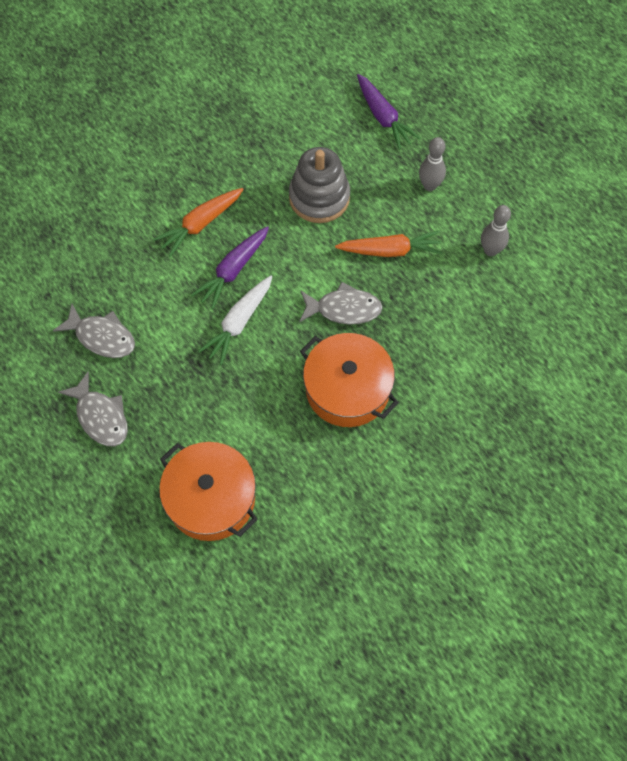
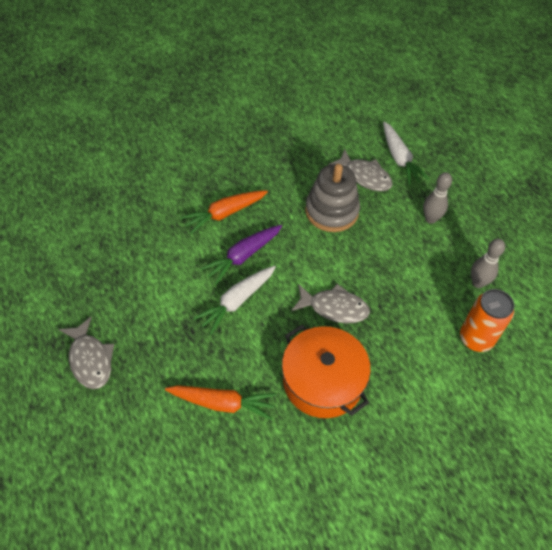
camera: 10 degrees right, 10 degrees down
(102, 337) = (113, 290): grey fish -> grey fish (364, 176)
(211, 498) = (169, 459): orange pot -> none
(383, 117) = (399, 158): purple carrot -> white carrot
(390, 250) = (385, 266): orange carrot -> orange carrot (222, 403)
(496, 312) = (476, 338): none -> orange can

